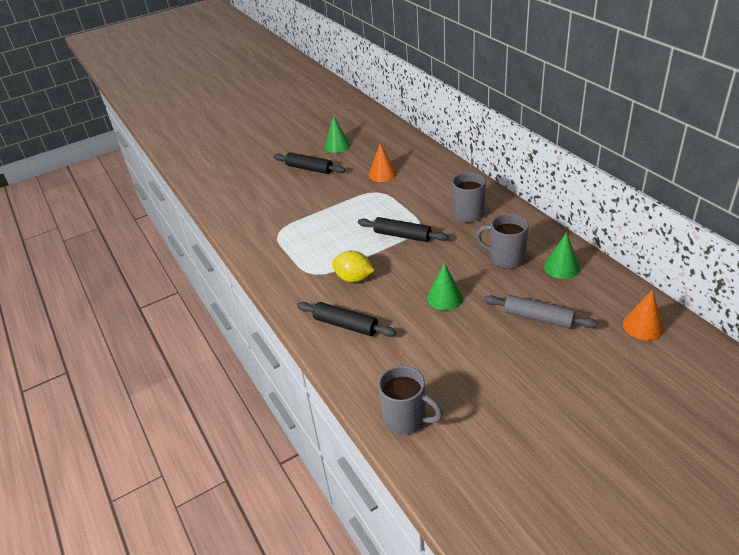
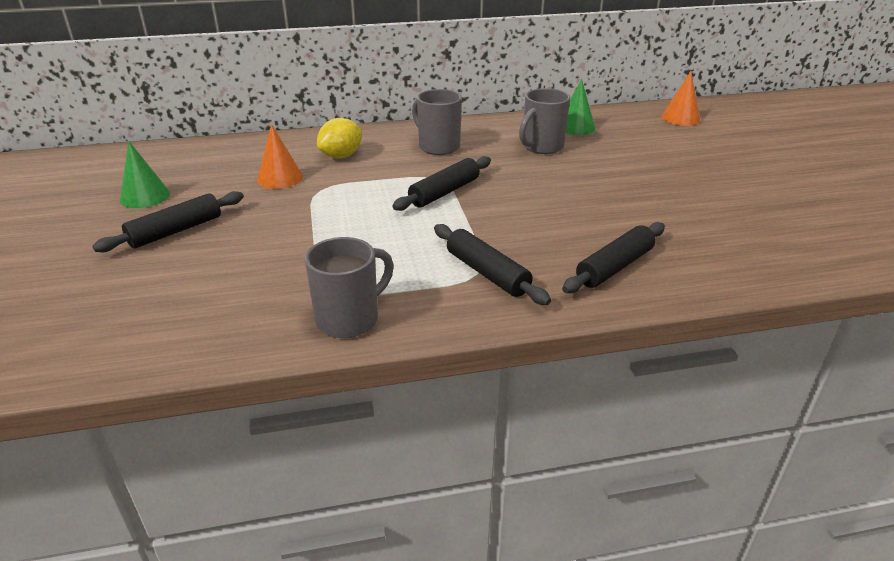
camera: 75 degrees left, 5 degrees down
(316, 277) = (487, 273): none -> black rolling pin
(354, 278) = (513, 243): yellow lemon -> yellow lemon (341, 156)
(406, 419) = (804, 256): grey mug -> grey mug (350, 319)
(445, 298) = (592, 192): green cone -> none
(538, 318) = (651, 154): grey rolling pin -> none

